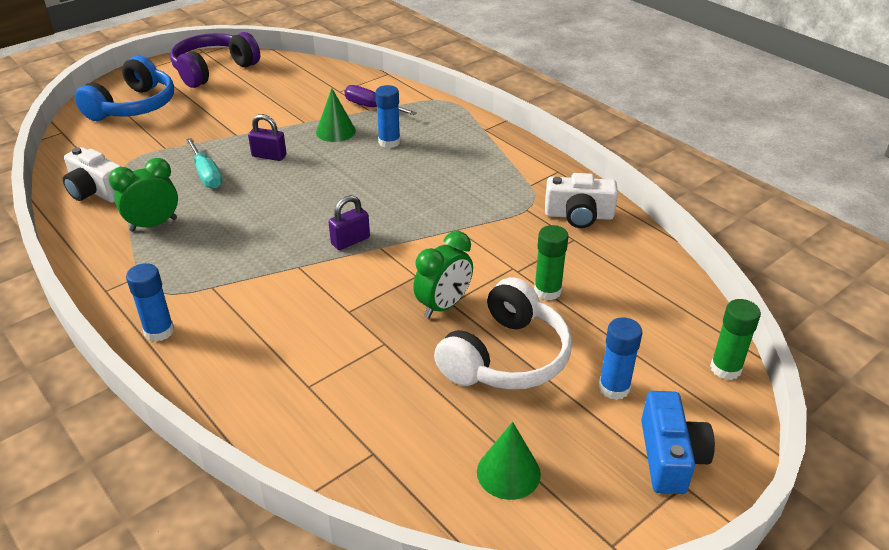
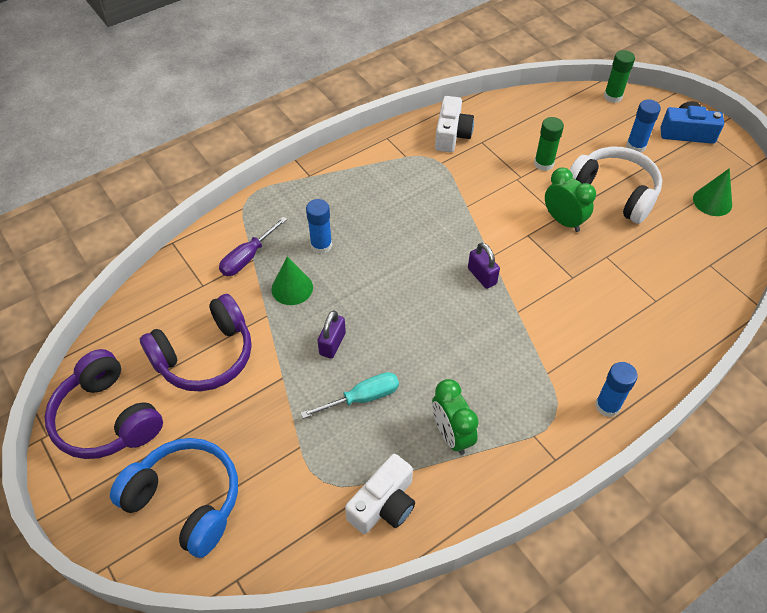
camera: 85 degrees left, 15 degrees up
(264, 100) = (205, 356): none -> purple headphones

